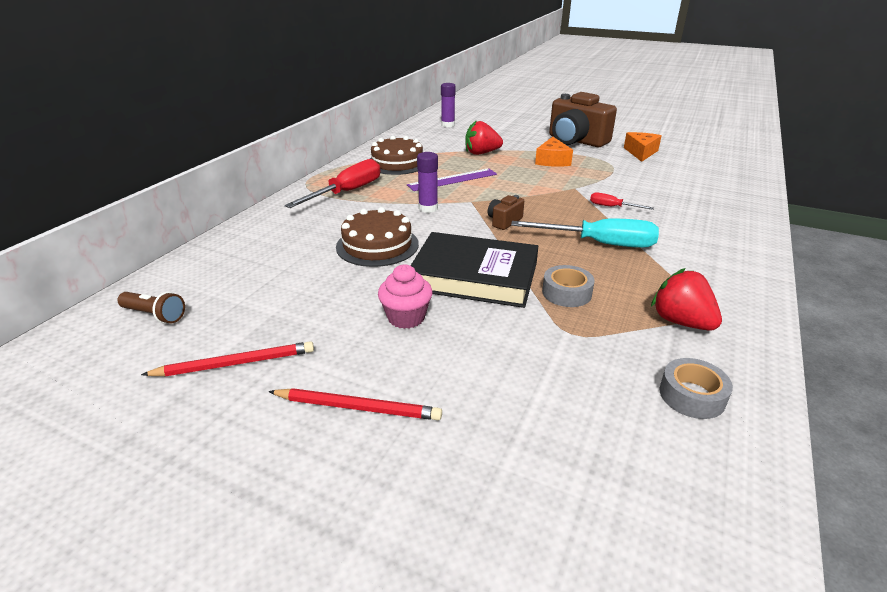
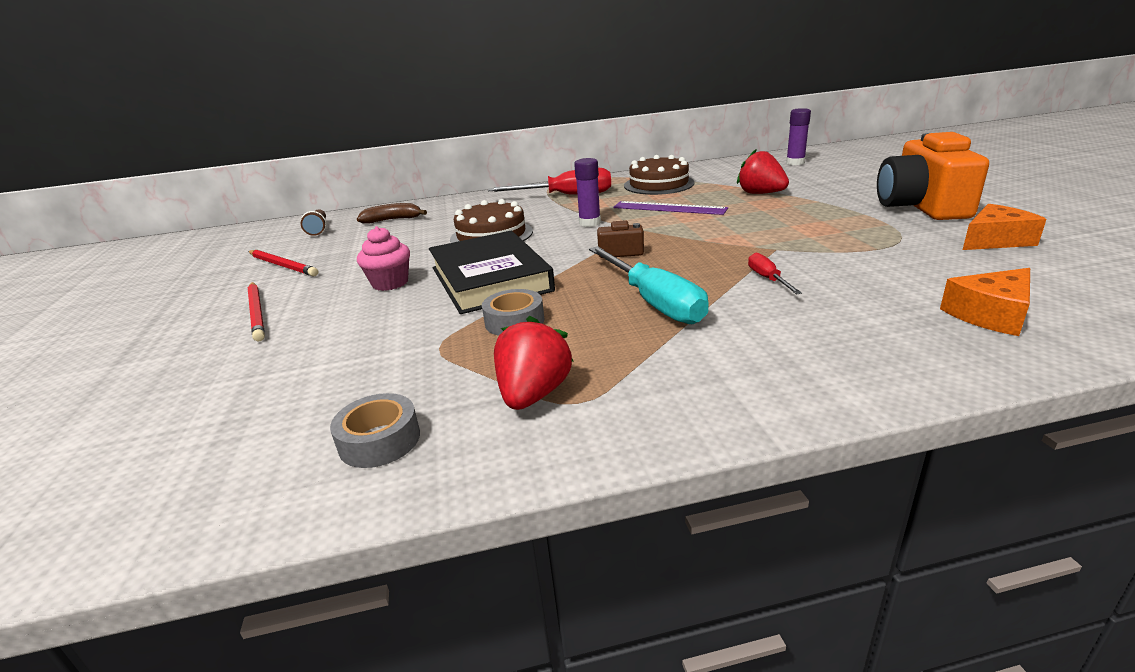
camera: 55 degrees right, 5 degrees down
(228, 270) = (392, 220): none -> brown banana
(552, 161) = (825, 218): orange cheese -> orange cheese (990, 314)
(576, 141) = (921, 207): brown camera -> orange camera

